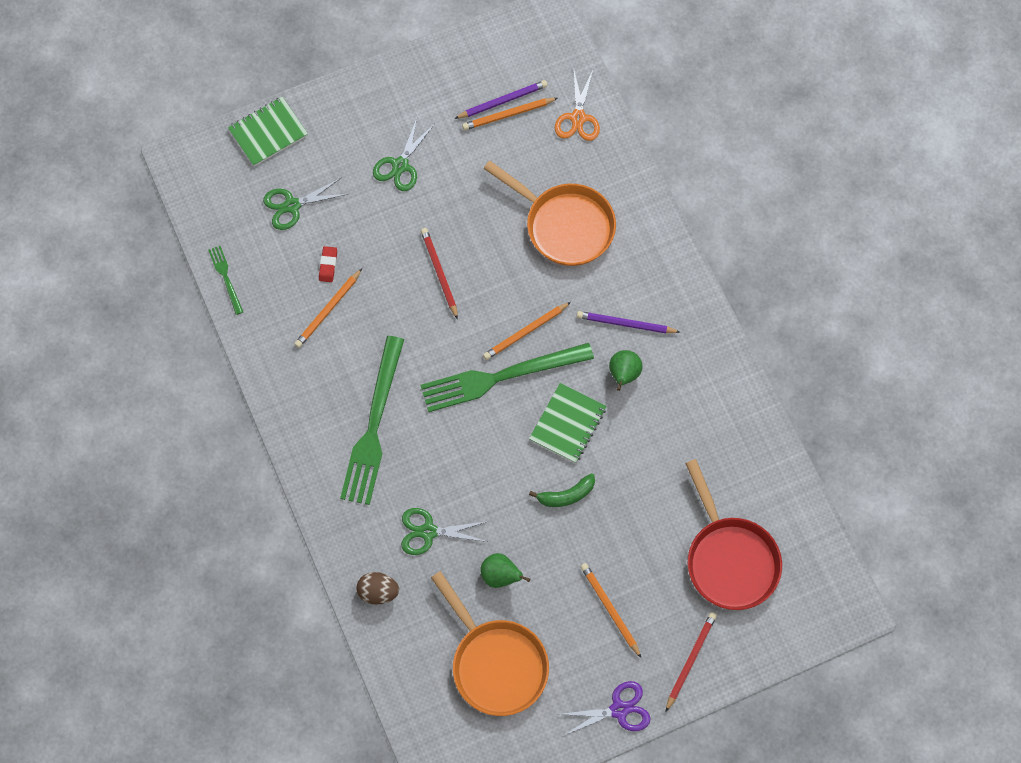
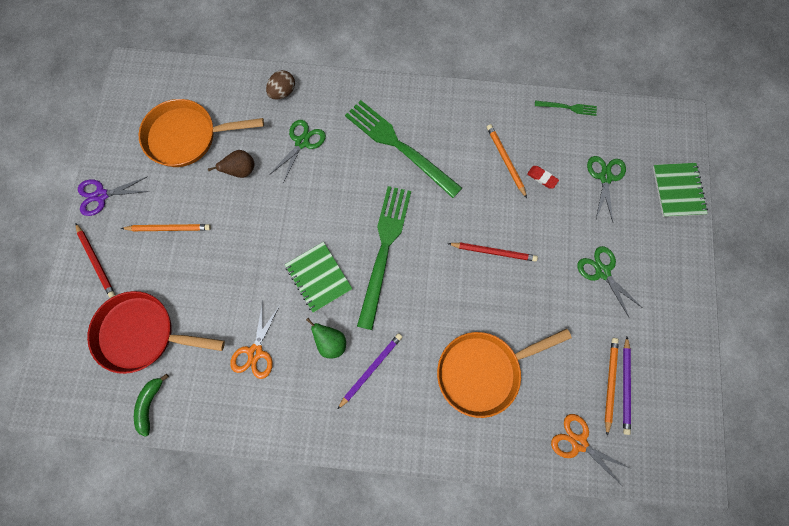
camera: 120 degrees right, 5 degrees up
(500, 576) = (241, 171): green pear -> brown pear
(526, 332) = (409, 288): orange pencil -> none
(566, 495) = (267, 246): green banana -> green banana (150, 404)
(619, 710) = (101, 195): purple scissors -> purple scissors turned 60 degrees clockwise
(677, 439) = (255, 352): none -> orange scissors

